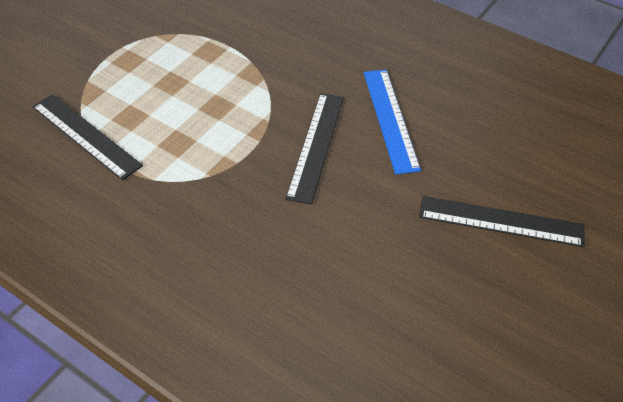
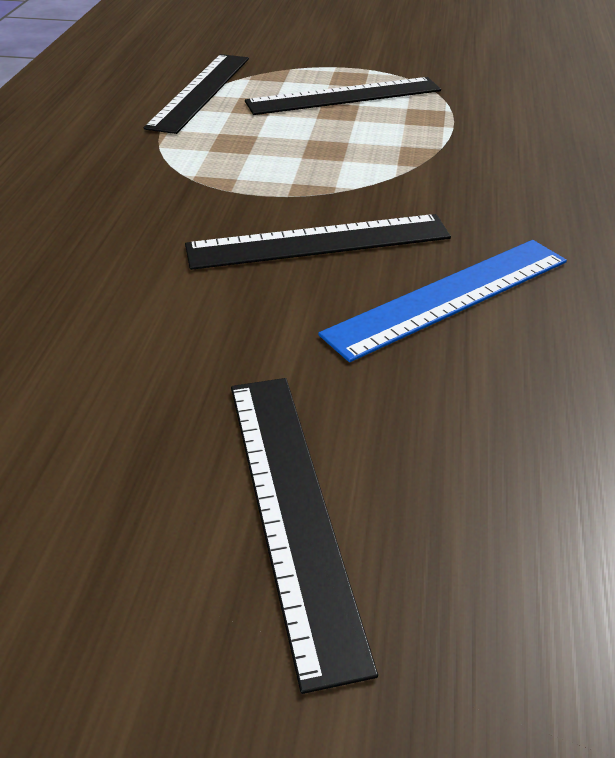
camera: 65 degrees right, 10 degrees down
(154, 73) = (344, 96): none -> black ruler

